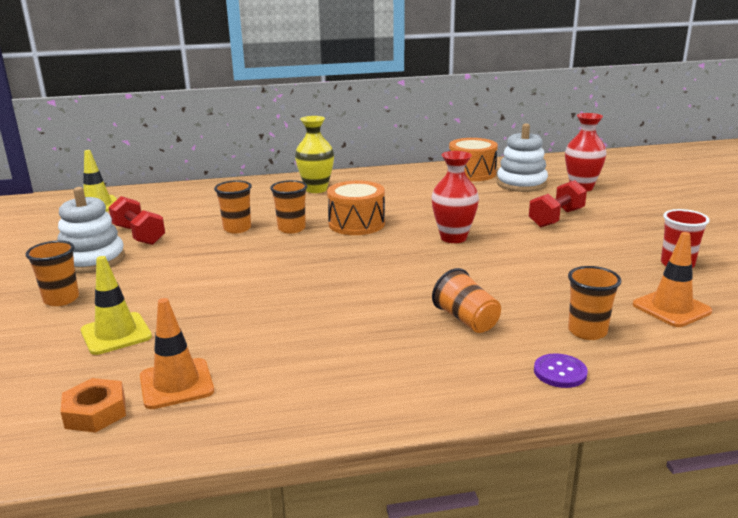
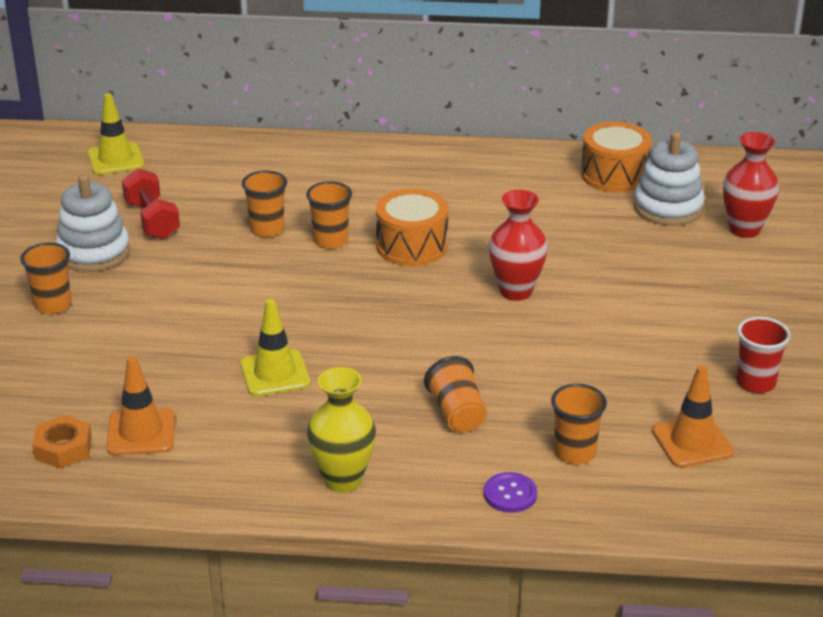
camera: 15 degrees right, 10 degrees up
(116, 334) = (98, 362): yellow traffic cone -> yellow traffic cone (275, 374)
(316, 189) = (391, 173): yellow vase -> yellow vase (343, 480)
(556, 218) = (667, 280): red dumbbell -> none

